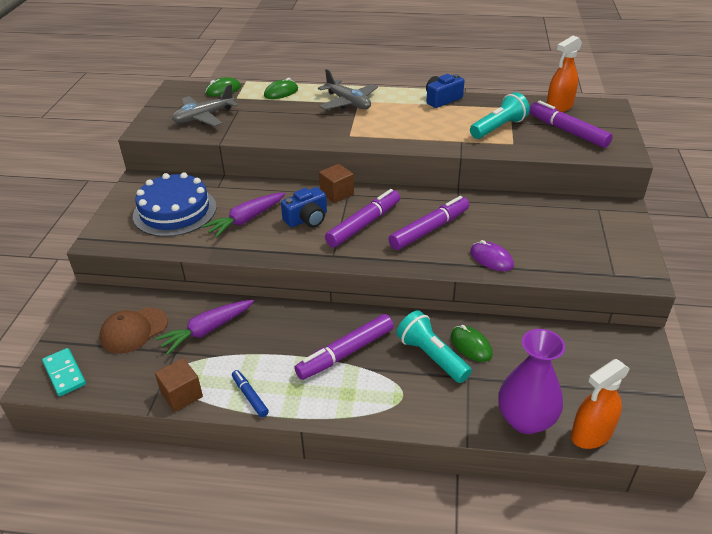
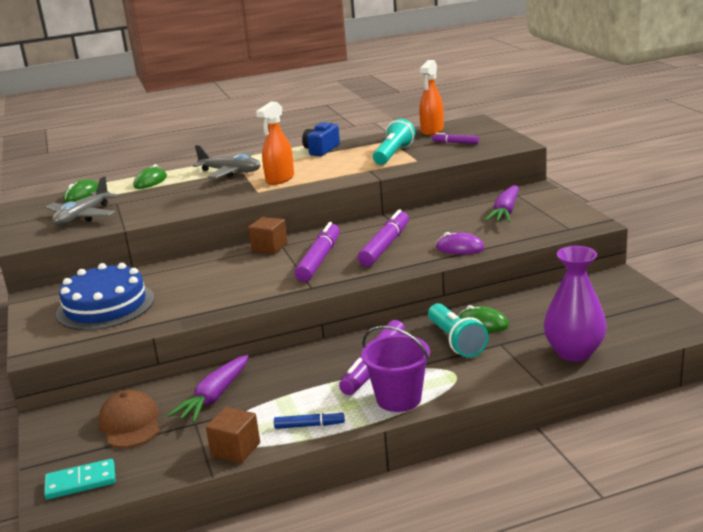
camera: 25 degrees left, 15 degrees down
(64, 373) = (81, 482): turquoise domino -> turquoise domino turned 45 degrees counterclockwise
(134, 330) = (130, 424): brown cap -> brown cap turned 135 degrees clockwise
(246, 220) = (194, 290): purple carrot -> purple carrot (505, 212)
(250, 396) = (309, 425): blue marker -> blue marker turned 150 degrees clockwise
(307, 219) = (258, 272): blue camera -> none
(337, 401) = (398, 399): none -> purple bucket
(431, 356) = (456, 341): turquoise flashlight -> turquoise flashlight turned 135 degrees counterclockwise
(567, 131) = (455, 143): purple marker -> purple marker, size x0.53
(591, 434) = (633, 343): orange spray bottle -> orange spray bottle (280, 179)

